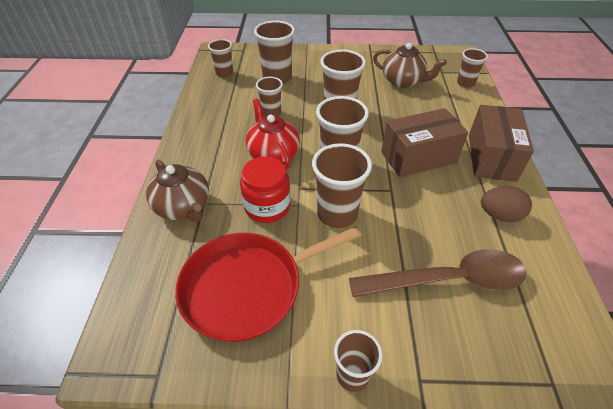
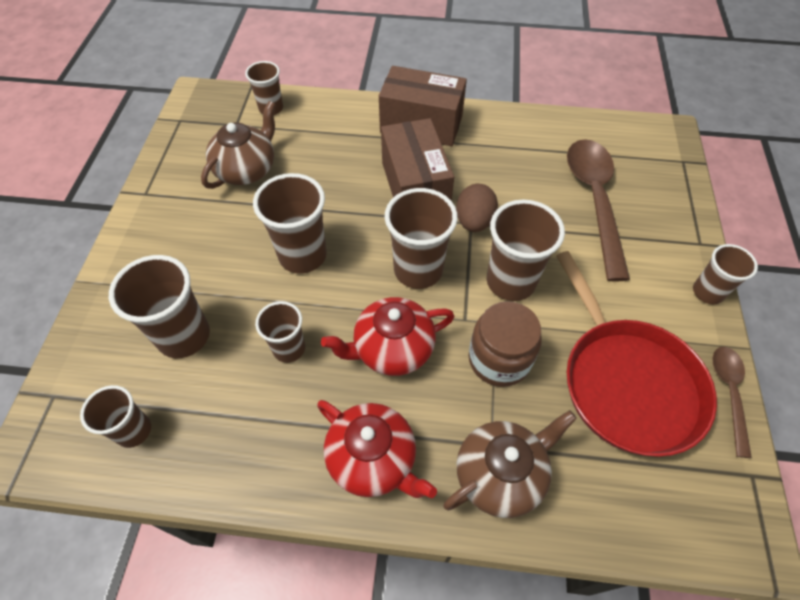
camera: 85 degrees left, 10 degrees up
(200, 151) = (373, 459): none -> red teapot
(237, 372) = (729, 393): none -> brown spoon
(267, 207) = (499, 359): red jar -> brown jar
(499, 215) = (509, 142): brown egg -> brown egg (474, 221)

